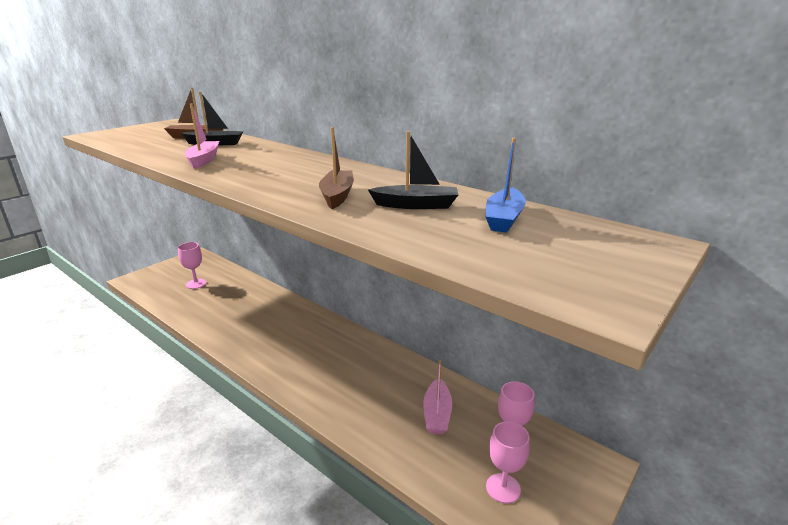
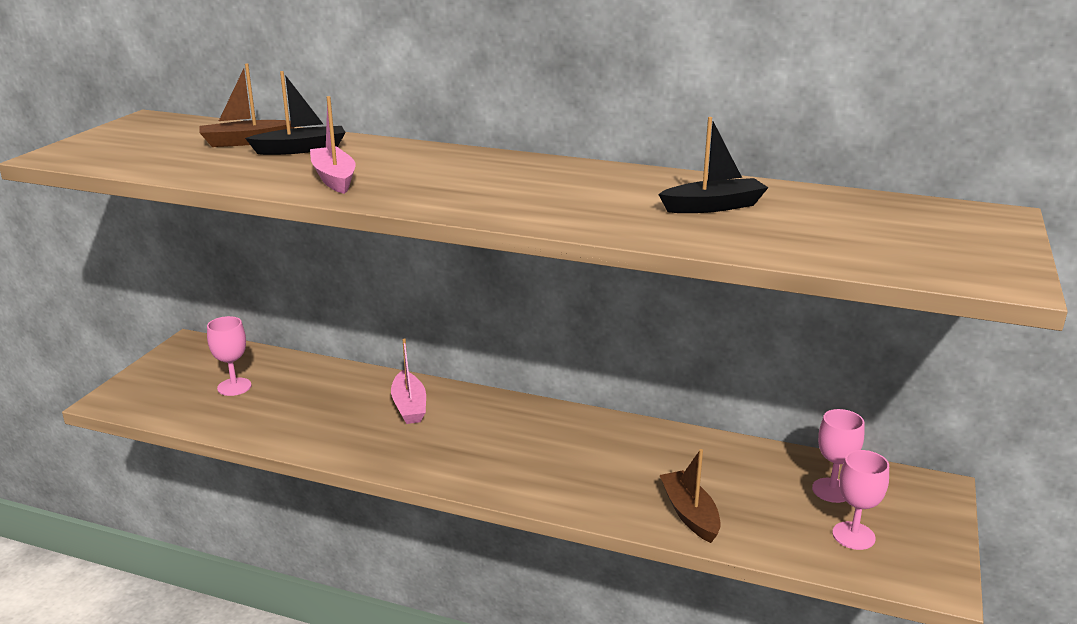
camera: 20 degrees left, 0 degrees up
(337, 195) = (604, 207): brown boat -> brown boat (689, 514)
(437, 414) = (728, 480): pink boat -> pink boat (409, 406)
(504, 219) = (827, 209): blue boat -> none

